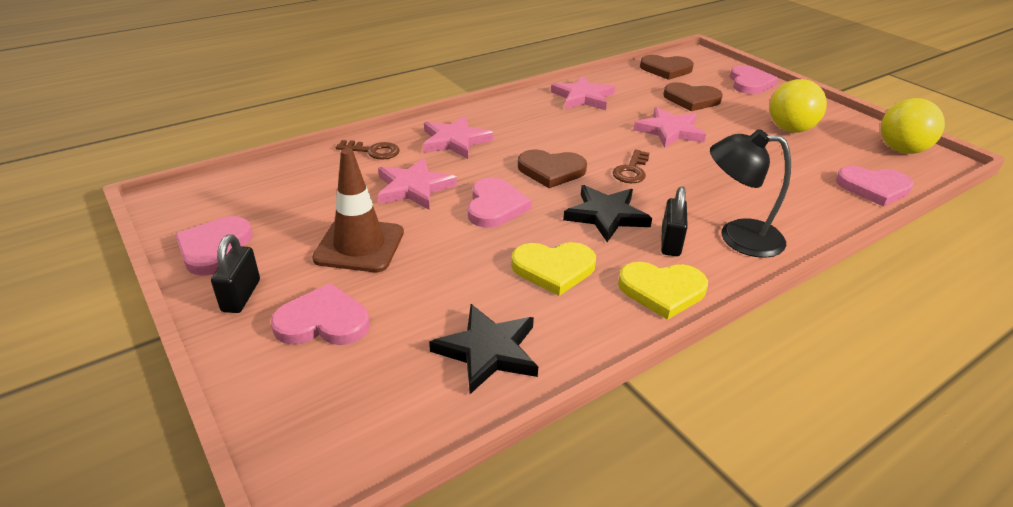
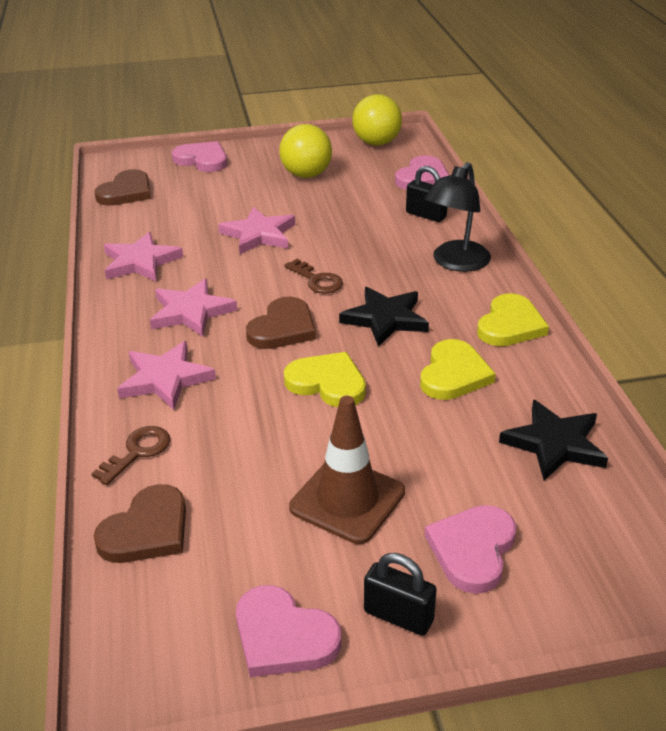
camera: 65 degrees left, 0 degrees up
(414, 188) = (251, 434): pink star -> pink star (191, 312)
(495, 206) = (327, 383): pink heart -> yellow heart
(670, 242) = (446, 298): black padlock -> black padlock (426, 215)
(691, 99) = (206, 201): brown heart -> brown heart (147, 530)

